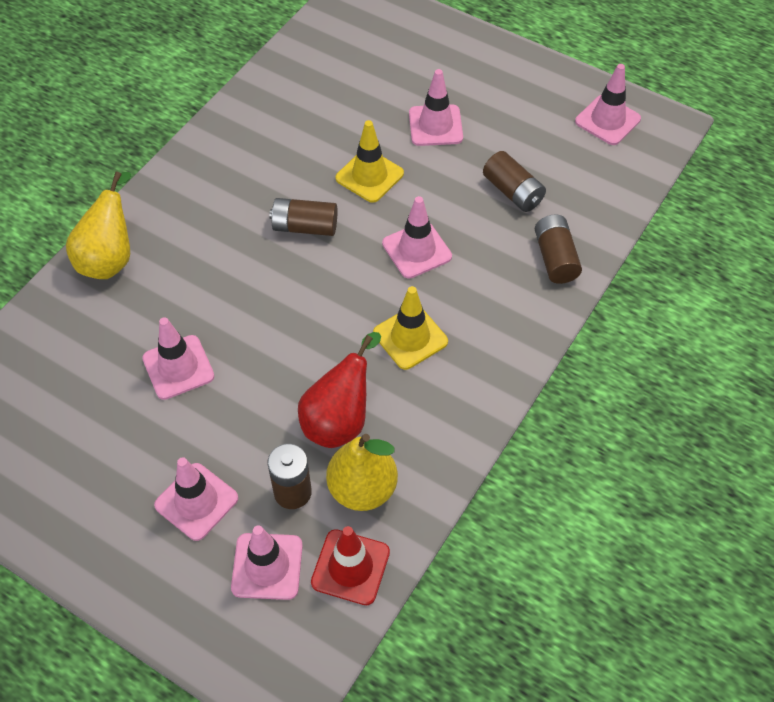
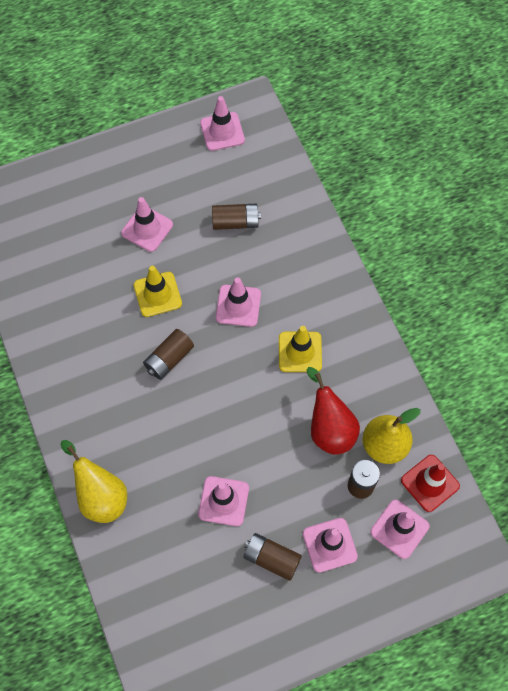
camera: 55 degrees left, 10 degrees up
(555, 258) = (302, 234): brown battery -> brown battery (271, 558)

